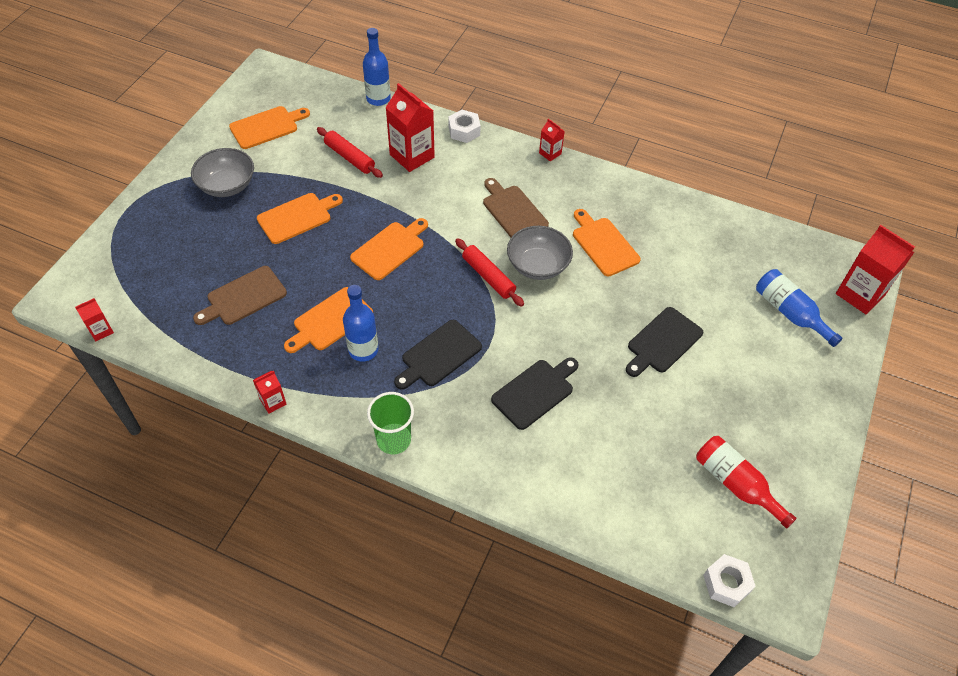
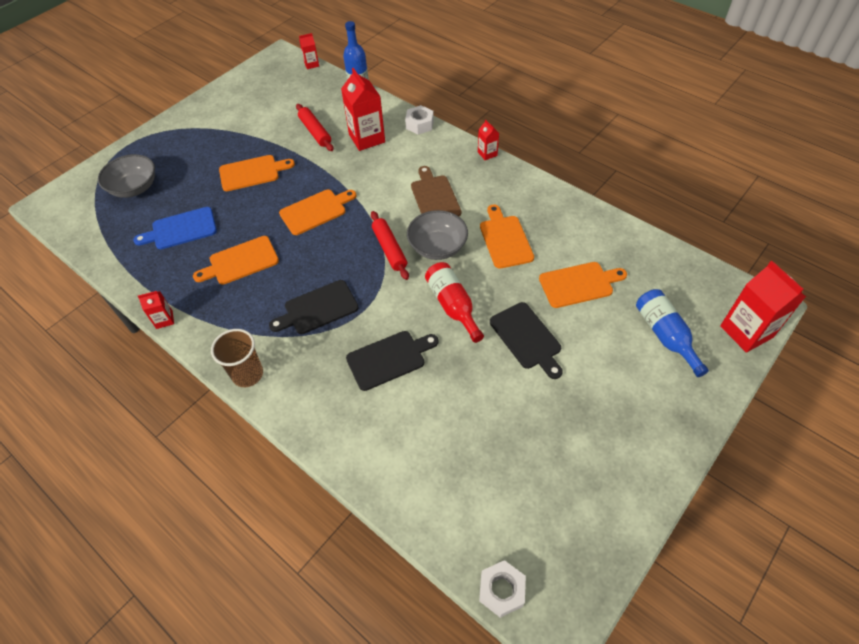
camera: 20 degrees right, 0 degrees up
(101, 331) = (62, 235): red carton -> red carton (311, 64)
(227, 185) = (209, 139): grey bowl -> grey bowl (134, 188)
(243, 297) = (181, 229): brown cutting board -> blue cutting board
(267, 127) = (260, 99): orange cutting board -> orange cutting board (579, 284)
(363, 350) = (256, 291): blue bottle -> none
(394, 440) = (247, 374): green cup -> brown cup
(662, 342) = (527, 338): black cutting board -> black cutting board turned 90 degrees counterclockwise
(736, 484) = (548, 491): red bottle -> red bottle (453, 306)

